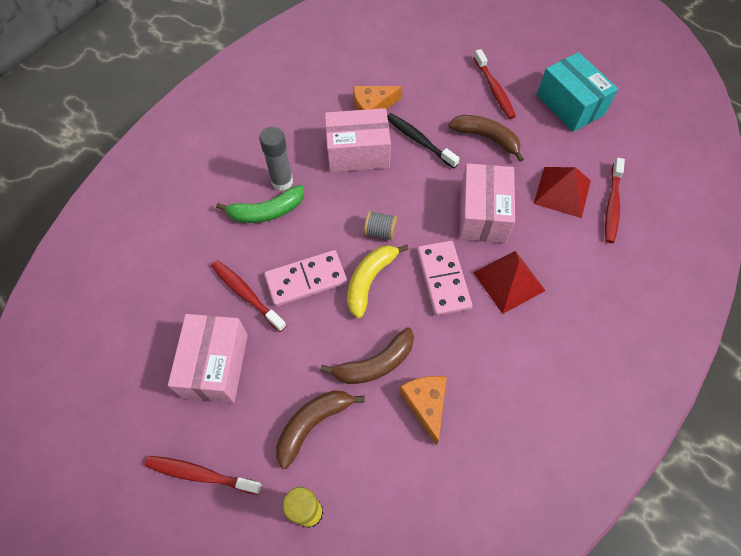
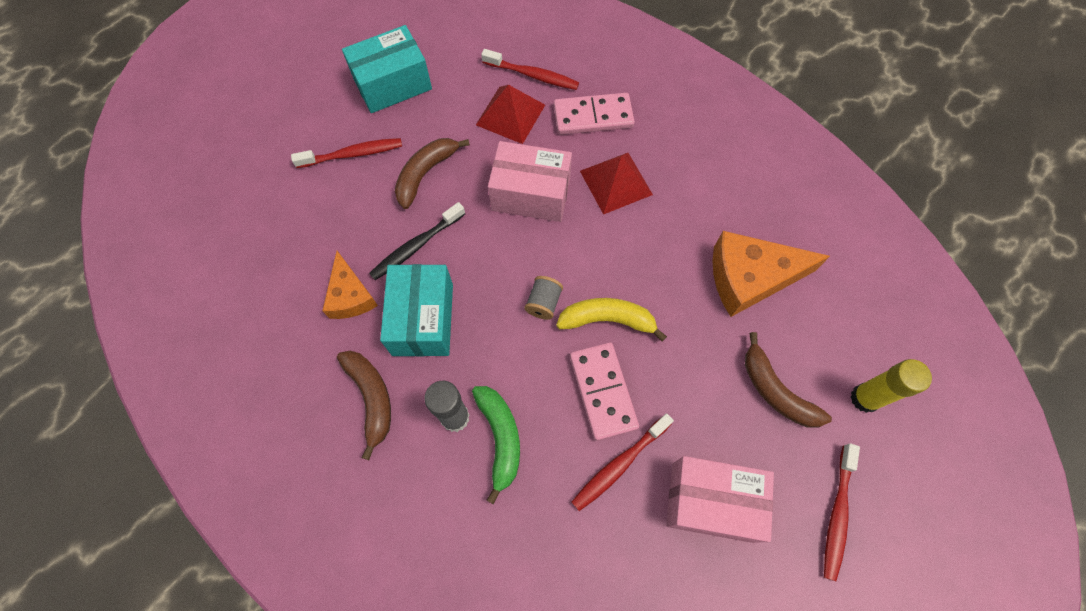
camera: 85 degrees left, 5 degrees up
(358, 152) = (423, 319): pink box -> turquoise box
(369, 280) = (607, 320): yellow banana -> yellow banana turned 150 degrees clockwise
(375, 364) = (707, 322): brown banana -> brown banana (371, 398)
(426, 404) = (750, 278): orange cheese -> orange cheese, size x1.61
(443, 279) = (610, 244): pink domino -> pink domino (593, 116)

